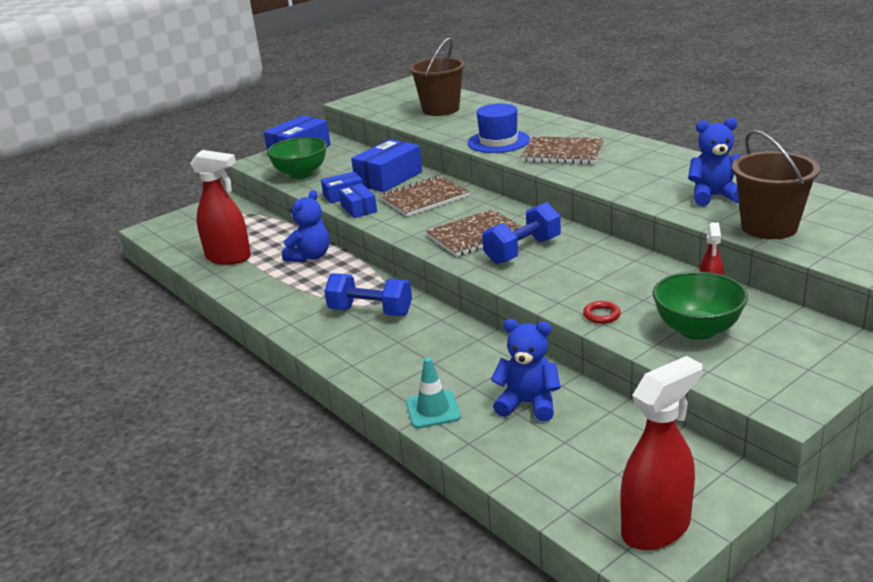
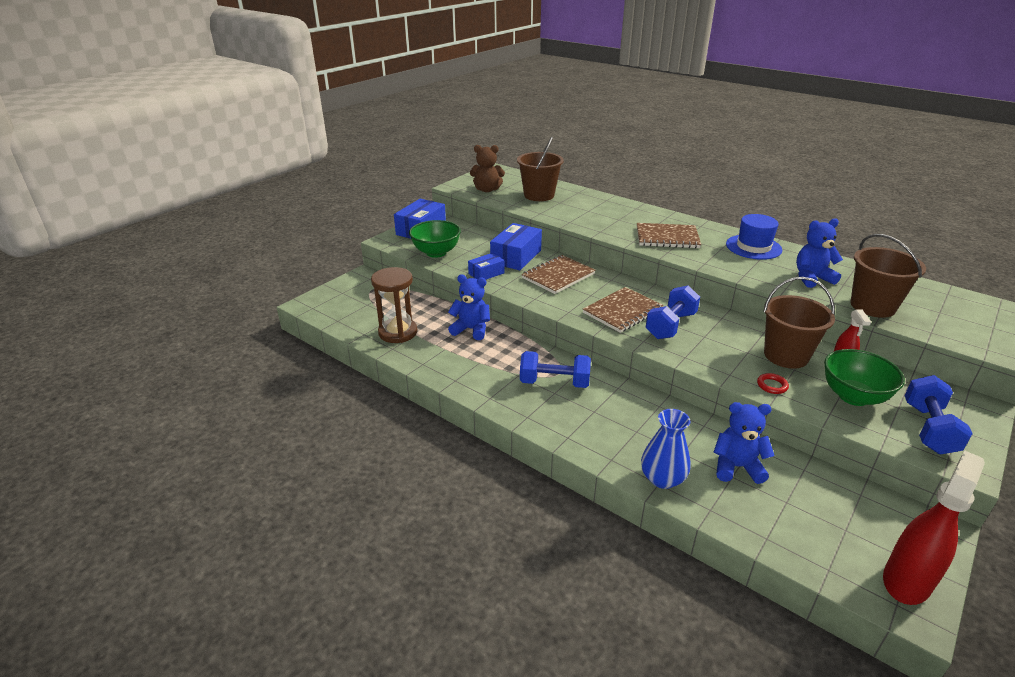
camera: 15 degrees left, 5 degrees up
(229, 258) = (398, 332): red spray bottle -> brown hourglass
(310, 257) = (471, 329): blue teddy bear -> blue teddy bear turned 90 degrees counterclockwise
(359, 208) = (507, 286): blue box -> none
(384, 105) = (487, 190): none -> brown teddy bear
(433, 410) = (662, 478): turquoise traffic cone -> blue vase
(498, 141) = (607, 226): blue hat -> blue hat (753, 247)
(643, 285) = (786, 355): none -> brown bucket
(769, 367) = (928, 429): none -> blue dumbbell

